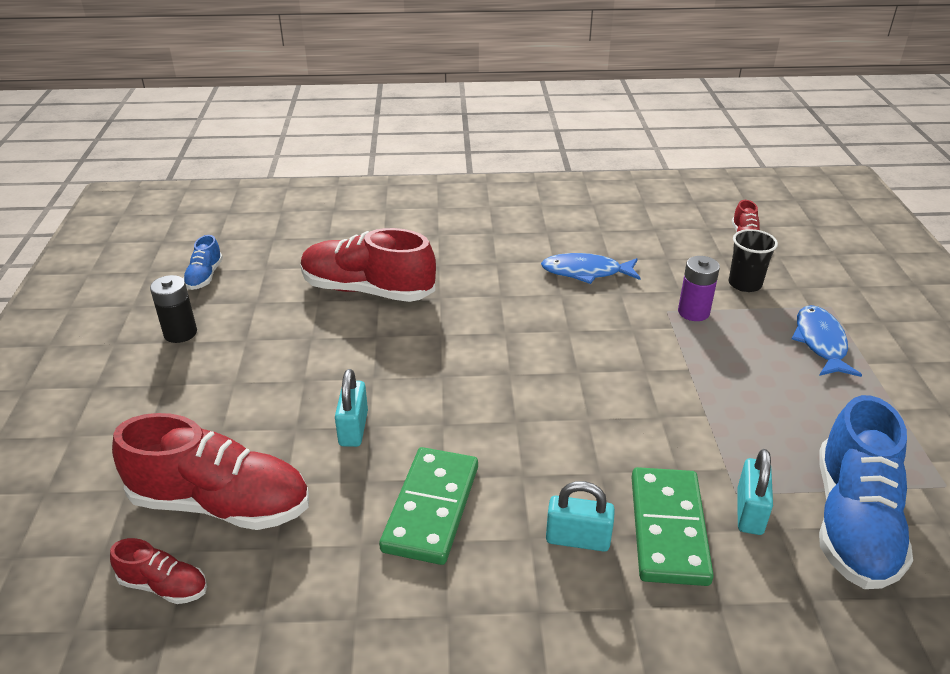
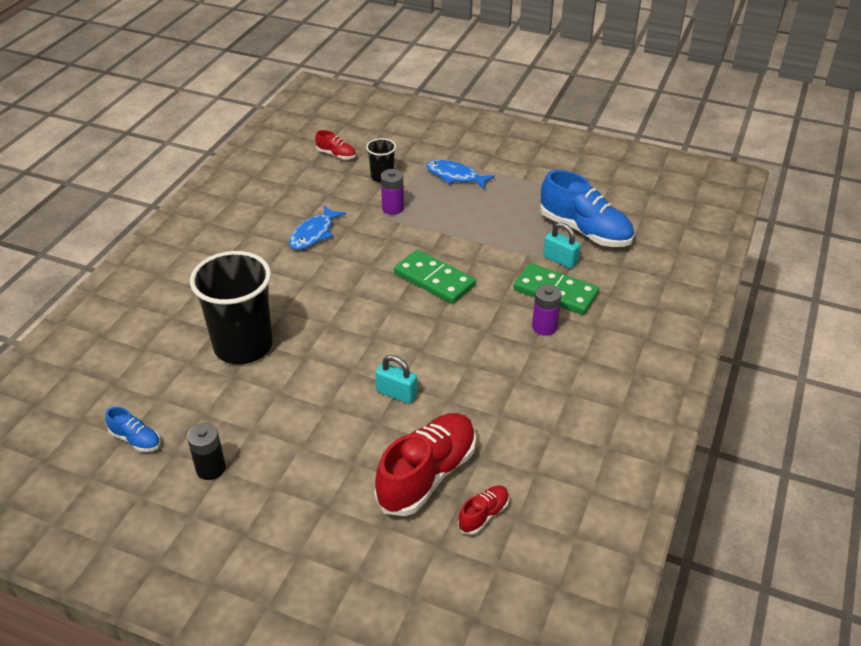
camera: 65 degrees left, 5 degrees up
(367, 290) = (243, 346): red shoe -> black cup
(431, 508) = (489, 377): green domino -> green domino (434, 280)
(577, 539) = (544, 327): turquoise padlock -> purple battery

